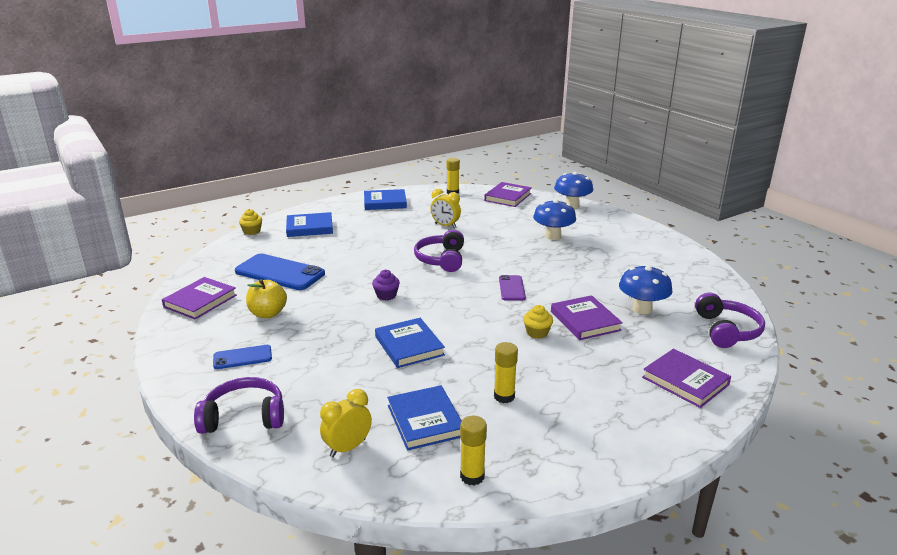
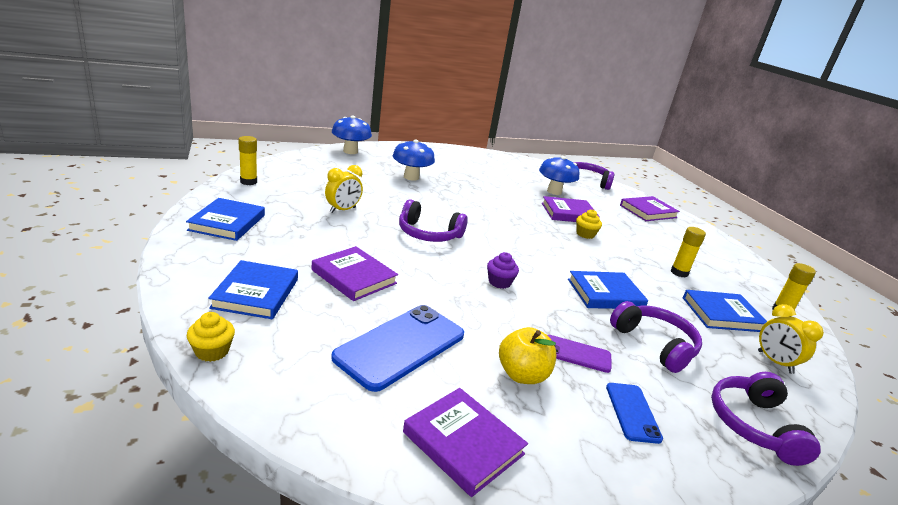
camera: 80 degrees left, 0 degrees up
(337, 371) = (655, 344): none -> purple headphones
(507, 197) = (297, 165): purple book -> purple book (354, 277)
(511, 288) = (506, 221): purple phone -> purple phone (576, 354)

